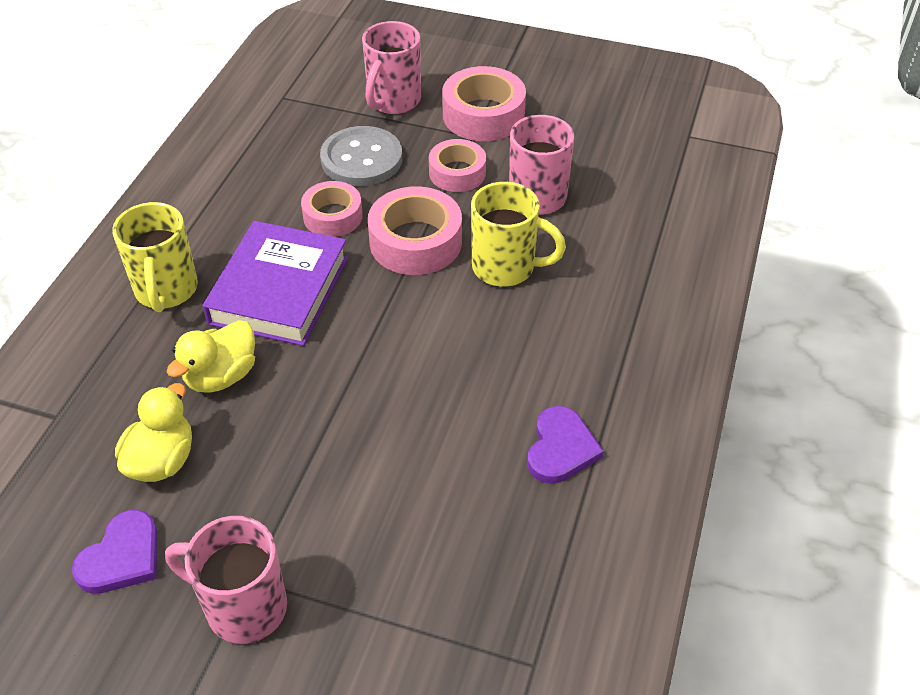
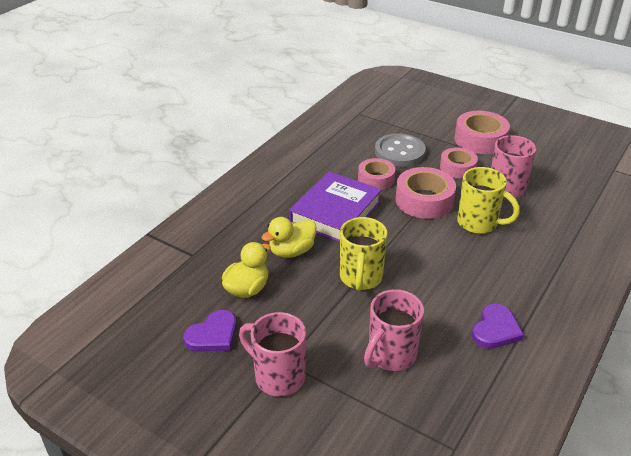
camera: 15 degrees right, 10 degrees down
(166, 291) = (269, 202): yellow mug -> yellow mug (360, 278)
(393, 101) = (425, 124): pink mug -> pink mug (390, 355)

